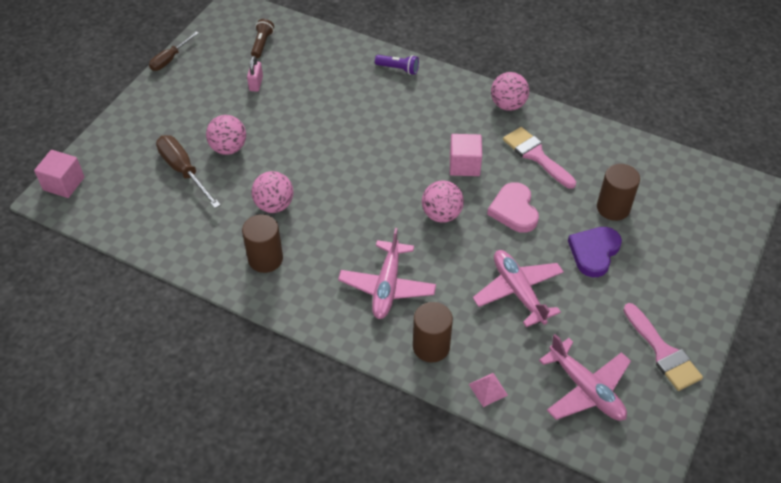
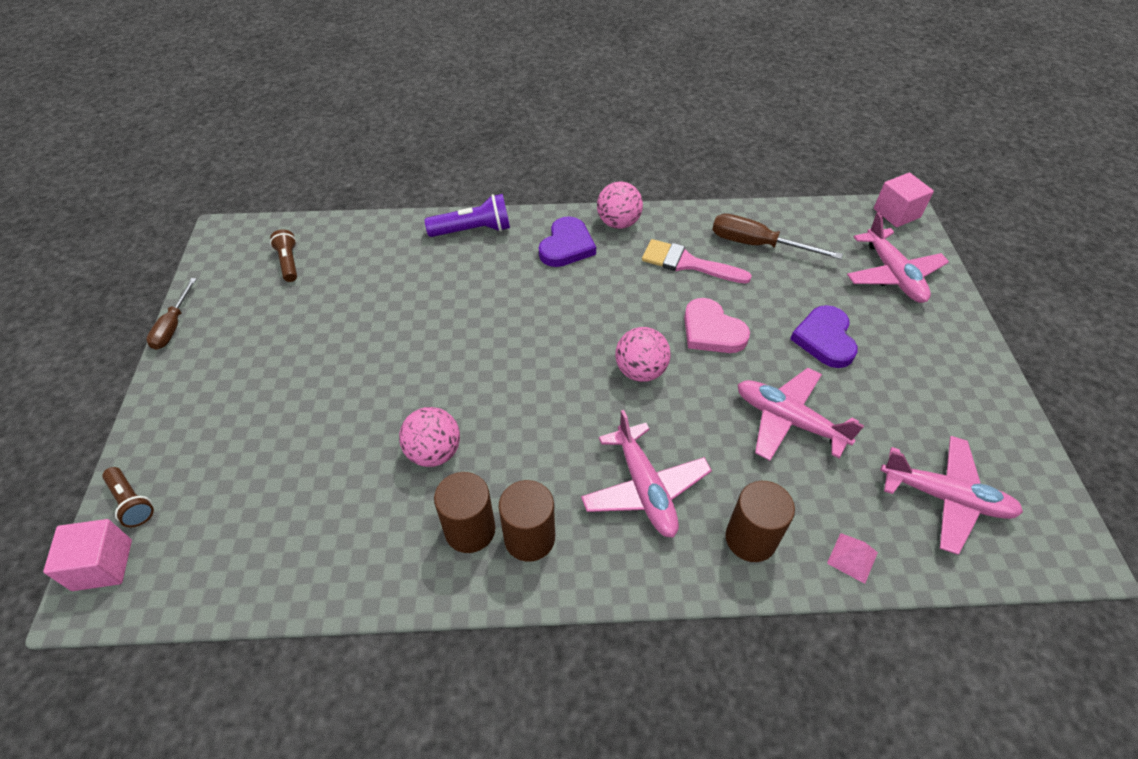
camera: 30 degrees left, 0 degrees up
(94, 156) = (132, 502): none -> brown flashlight
(184, 171) = (280, 463): brown screwdriver -> brown screwdriver (757, 244)
(228, 148) = (325, 406): pink ball -> none
(256, 84) = (311, 311): pink padlock -> none
(398, 69) = (473, 230): purple flashlight -> purple flashlight, size x1.53
(456, 107) = (566, 246): none -> purple heart
(464, 165) = (622, 304): pink cube -> pink cube (896, 213)
(613, 208) = (803, 284): brown cylinder -> brown cylinder (529, 538)
(663, 352) = (976, 414): pink brush -> none
(693, 231) = (893, 275): none -> pink plane

